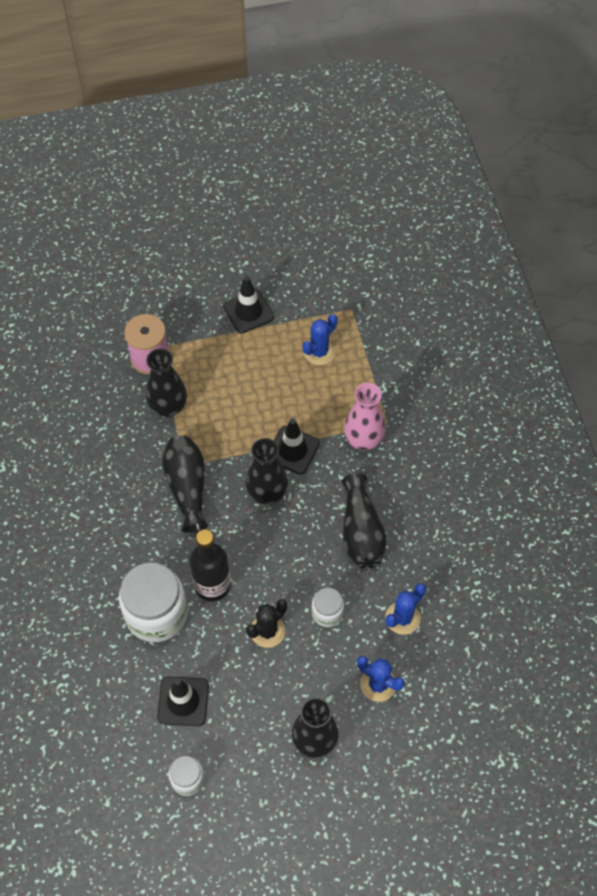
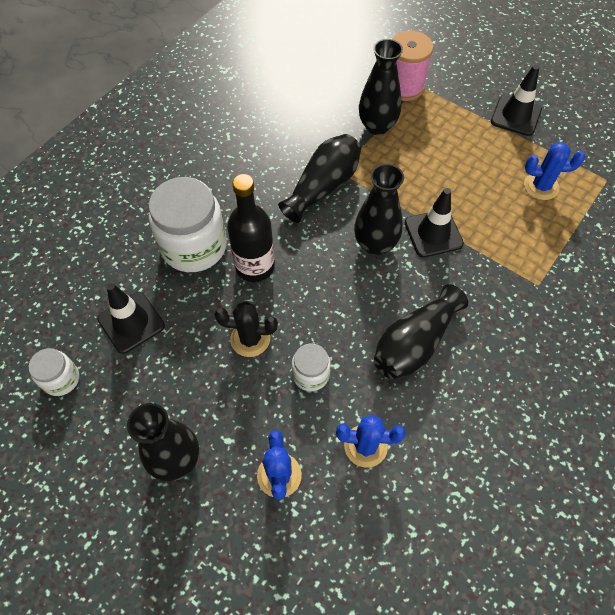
camera: 50 degrees right, 0 degrees up
(363, 440) = (501, 279): pink vase -> none

